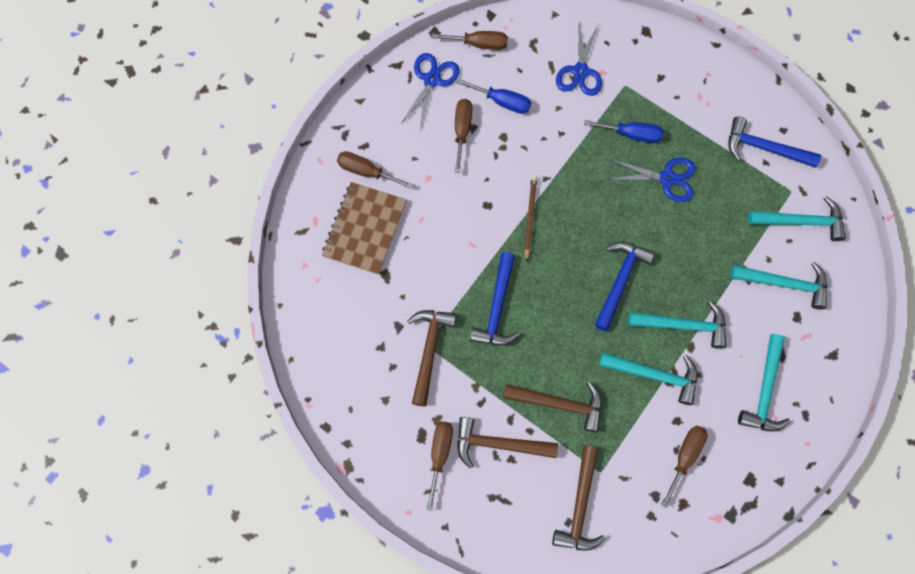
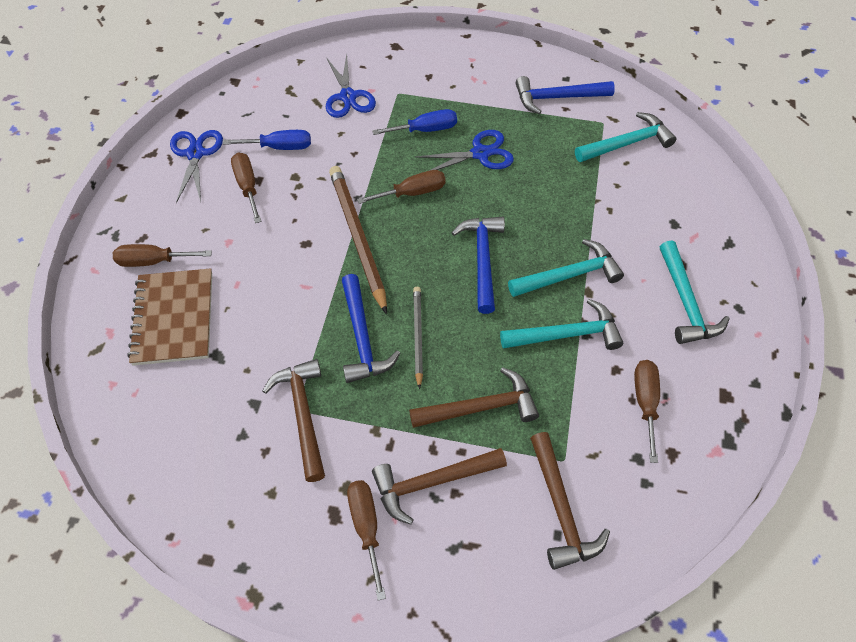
camera: 25 degrees left, 15 degrees down
(479, 44) = (233, 108): brown screwdriver -> brown screwdriver (412, 193)
(530, 217) = (357, 237): brown pencil -> brown pencil, size x1.77
(539, 325) = (417, 336): none -> grey pencil
(784, 283) = (644, 200): turquoise hammer -> none

